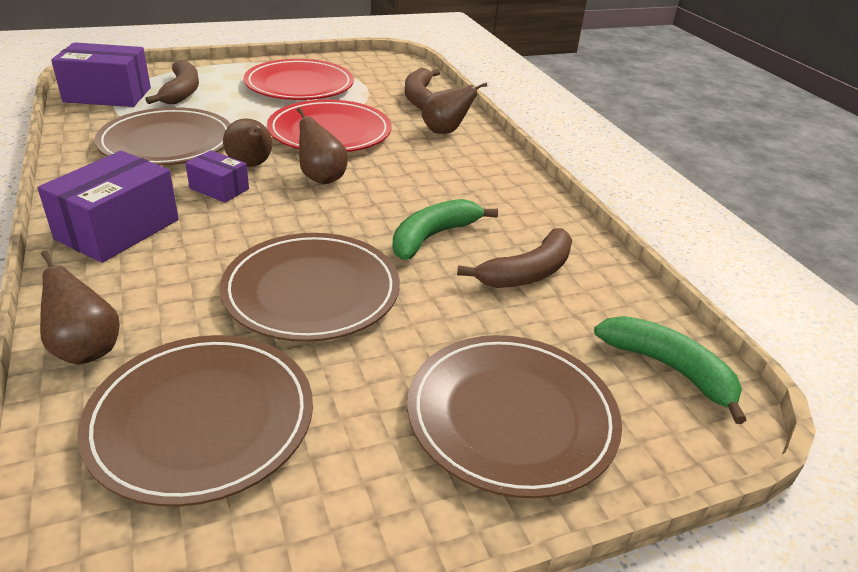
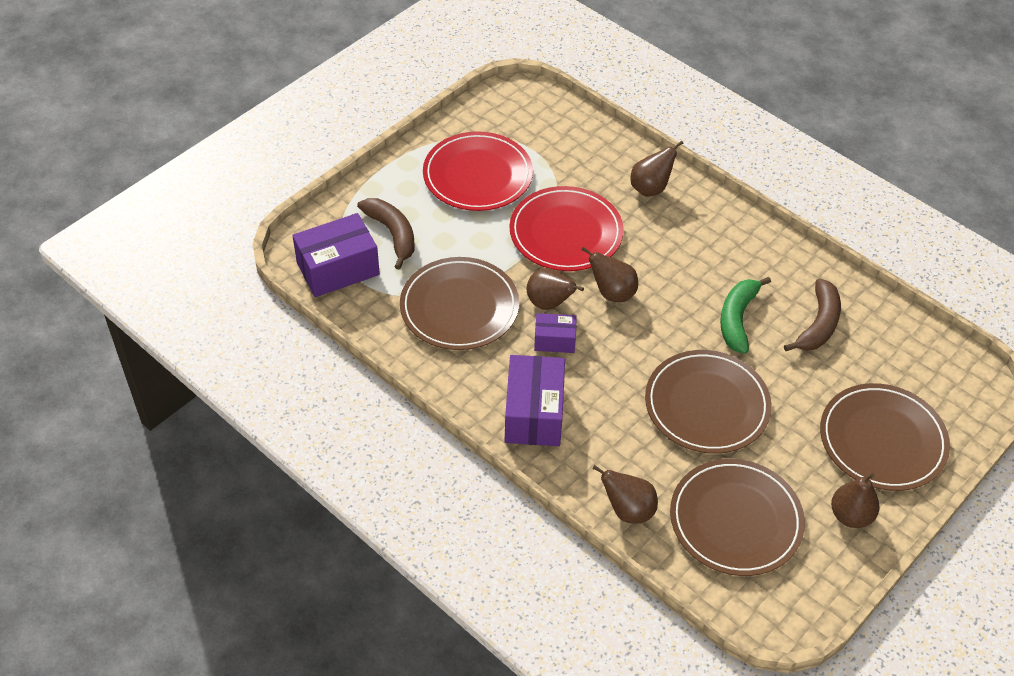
camera: 25 degrees left, 15 degrees up
(373, 492) = (850, 516): none -> brown pear
(420, 97) = (591, 146): brown banana -> none
(668, 368) = (940, 366): green banana -> none

